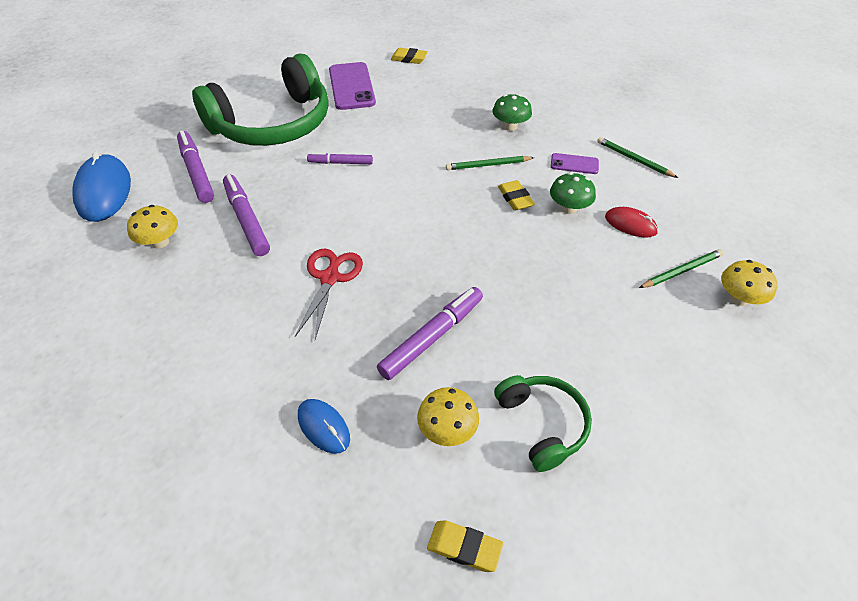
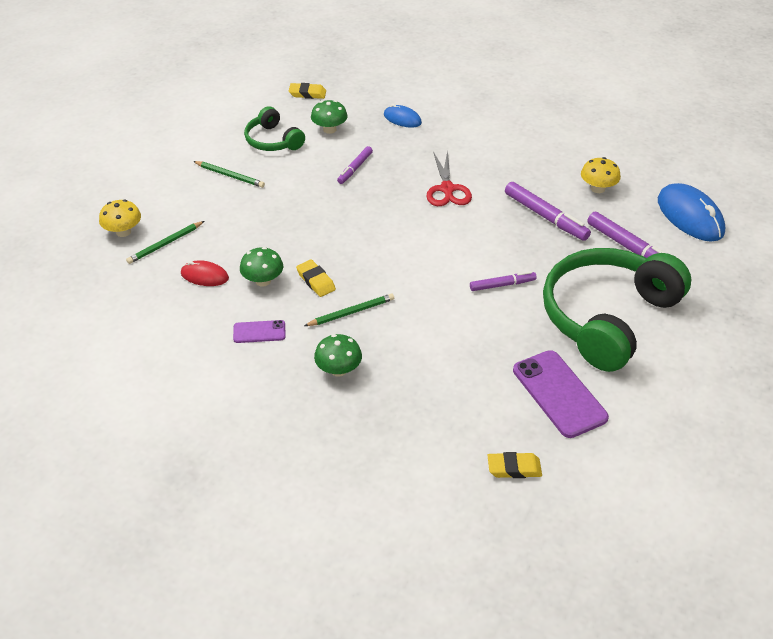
camera: 165 degrees right, 5 degrees down
(432, 337) = (355, 168): purple marker -> purple marker, size x0.61
(447, 430) = (329, 129): yellow mushroom -> green mushroom
(634, 159) = (192, 351): green pencil -> green pencil (230, 175)

